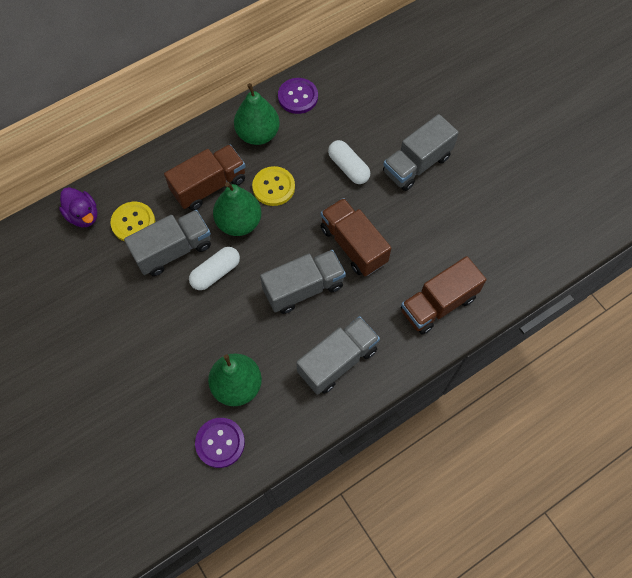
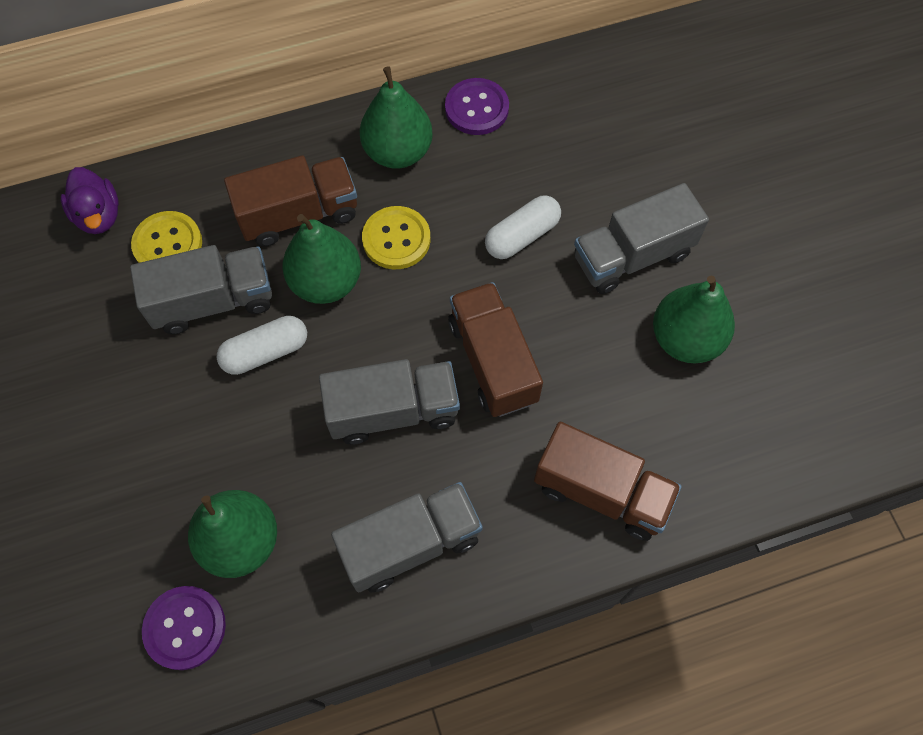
camera: 15 degrees right, 0 degrees up
(348, 167) = (522, 236): white capsule -> white capsule turned 75 degrees clockwise
(438, 304) = (601, 492): brown truck -> brown truck turned 135 degrees counterclockwise
(461, 205) = (685, 339): none -> green pear

